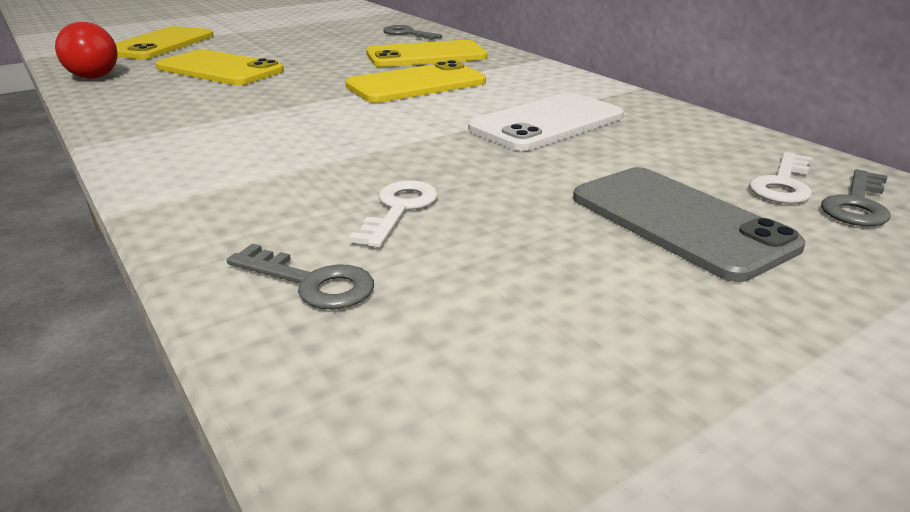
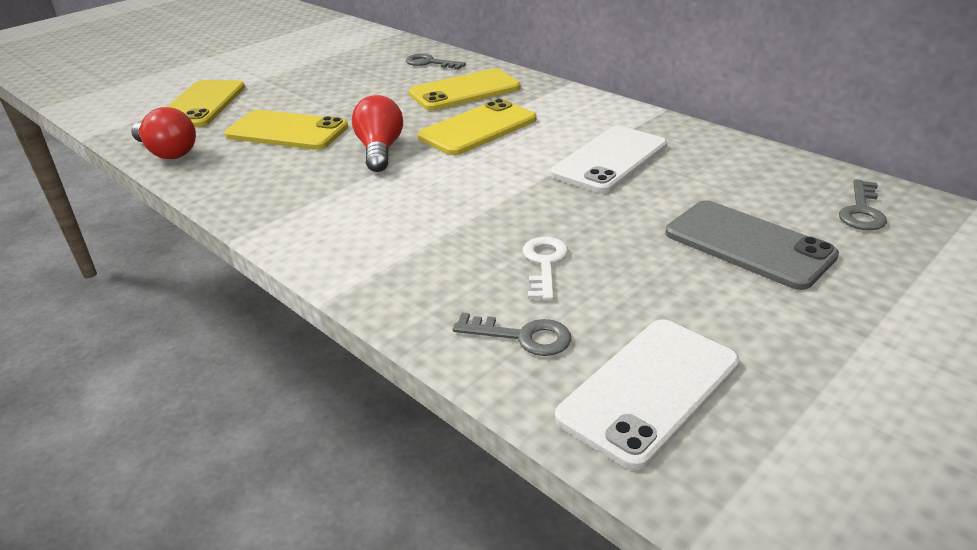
camera: 10 degrees left, 5 degrees up
(298, 91) = (380, 150): none -> red light bulb
(439, 376) = (649, 390): none -> white phone
(782, 184) = (807, 199): white key -> none

